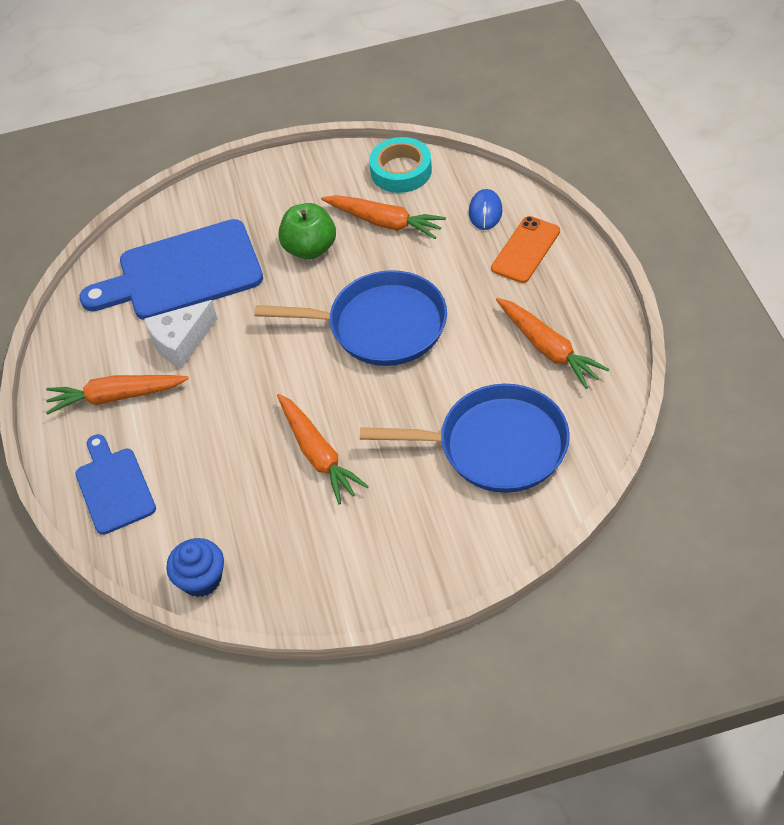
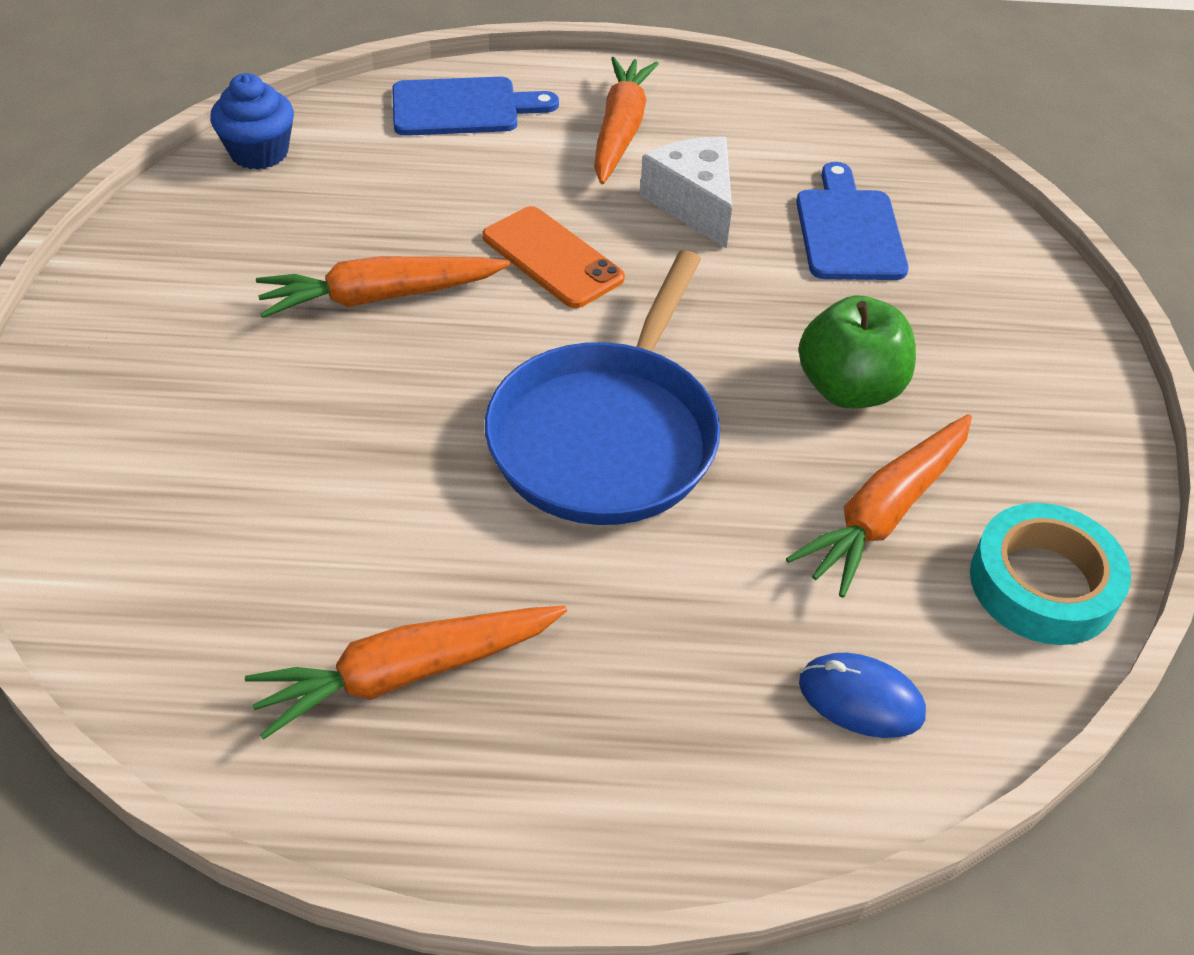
camera: 100 degrees right, 5 degrees down
(183, 273) = (848, 230): blue cutting board -> blue cutting board, size x0.58
(496, 445) = (238, 513): blue pan -> none
(526, 250) = (707, 736): orange phone -> orange phone (552, 258)

